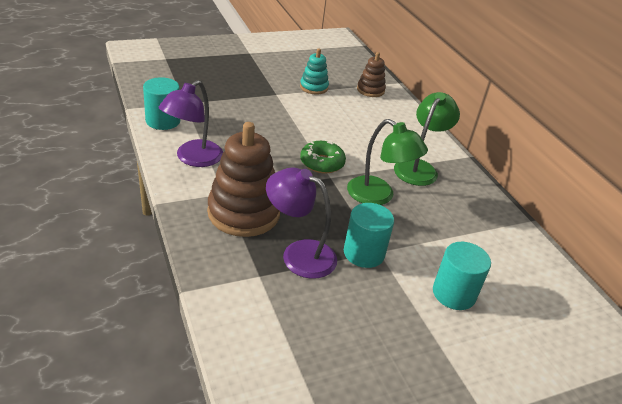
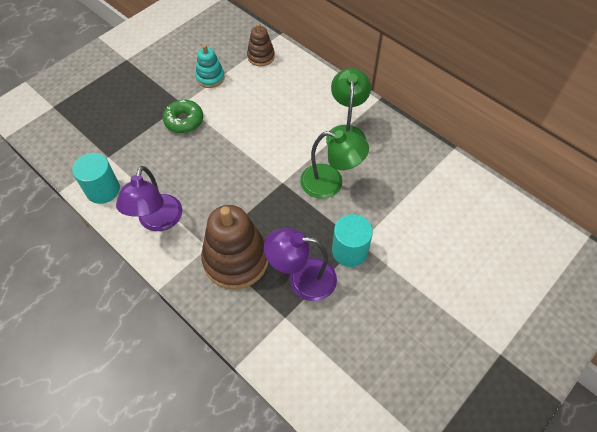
camera: 20 degrees left, 20 degrees up
(322, 163) = (267, 169): green donut -> green donut (184, 120)
(454, 293) = (432, 255): turquoise cylinder -> none

